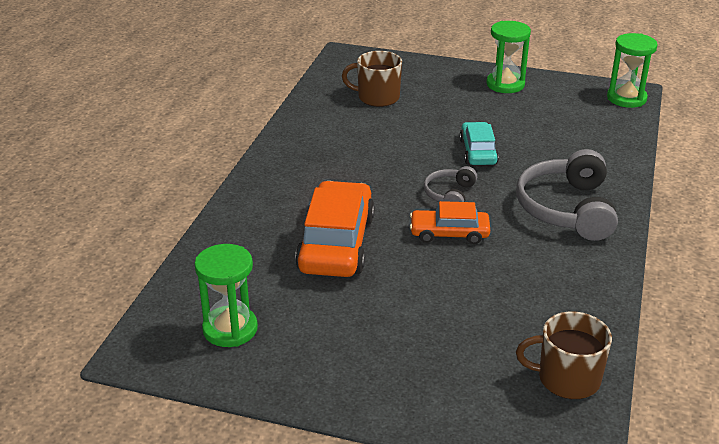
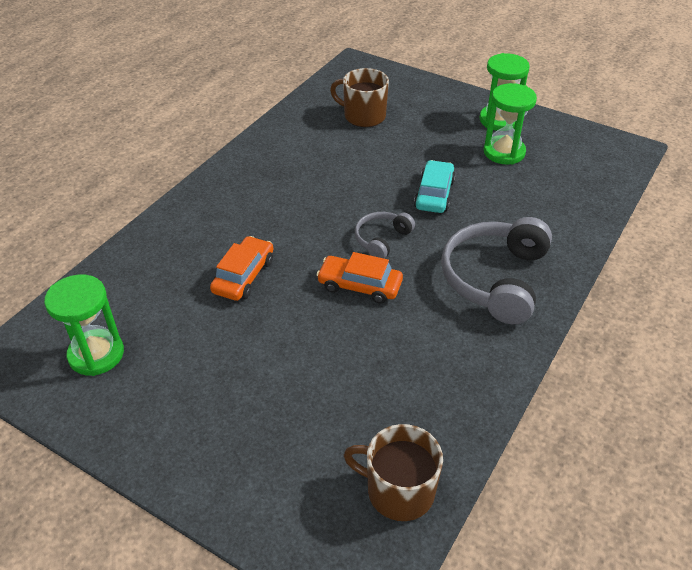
camera: 15 degrees right, 10 degrees up
(336, 243) = (244, 276): orange car -> orange car, size x0.57
(626, 98) = (620, 155): green hourglass -> green hourglass (504, 152)

